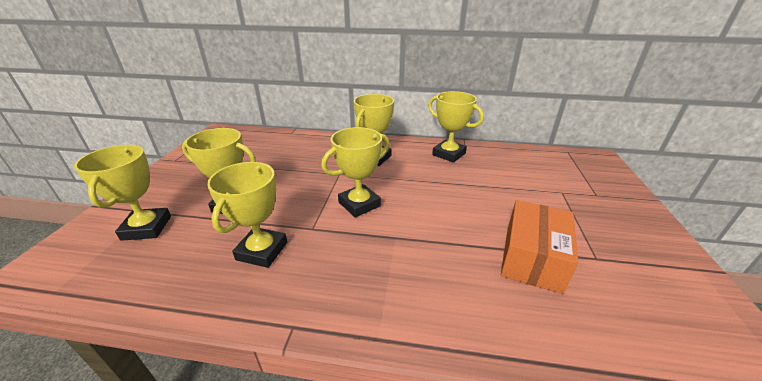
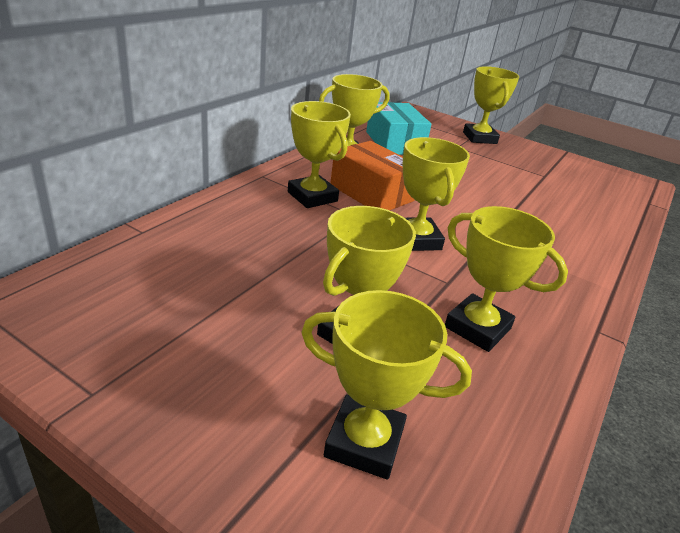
camera: 70 degrees left, 0 degrees up
(509, 164) = (394, 143): none -> turquoise box
(532, 258) = (538, 195): orange box -> orange box (372, 193)
(612, 200) = (479, 138): none -> yellow trophy

